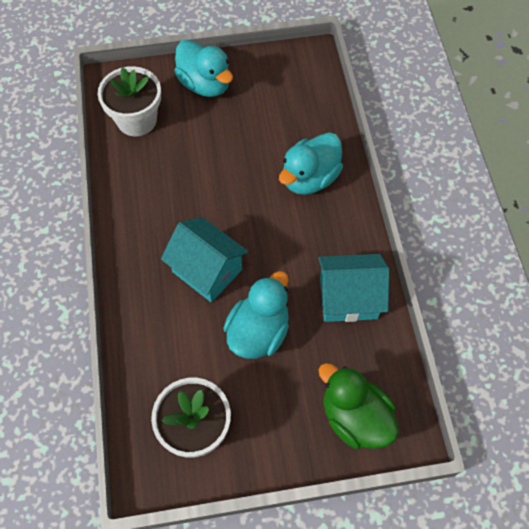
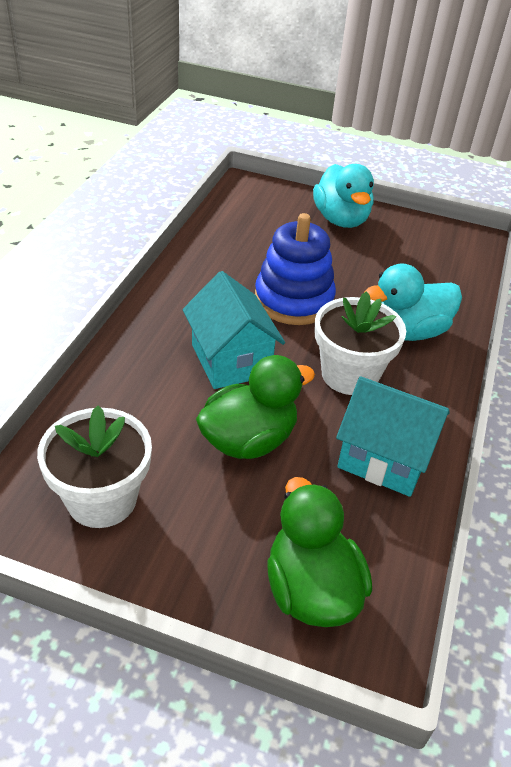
camera: 25 degrees right, 20 degrees down
(137, 120) = (250, 219): white flower pot -> white flower pot (349, 375)
(217, 190) = (293, 300): none -> blue stacking toy
(258, 331) = (248, 440): turquoise duck -> green duck

